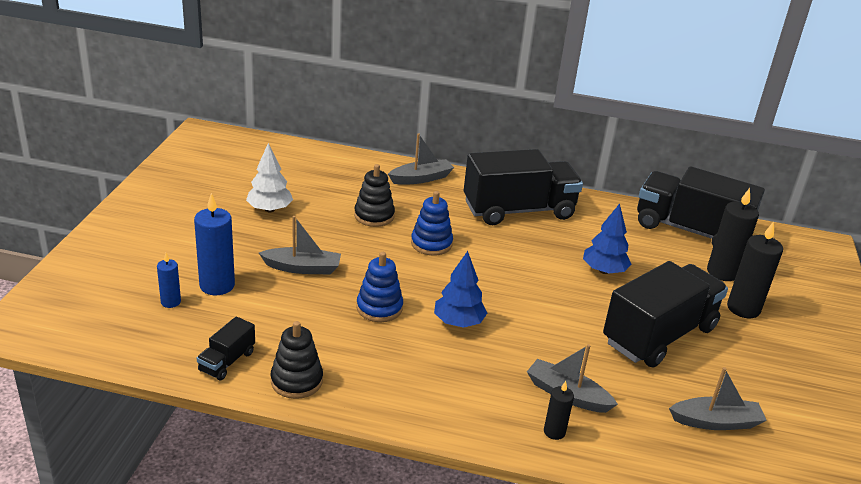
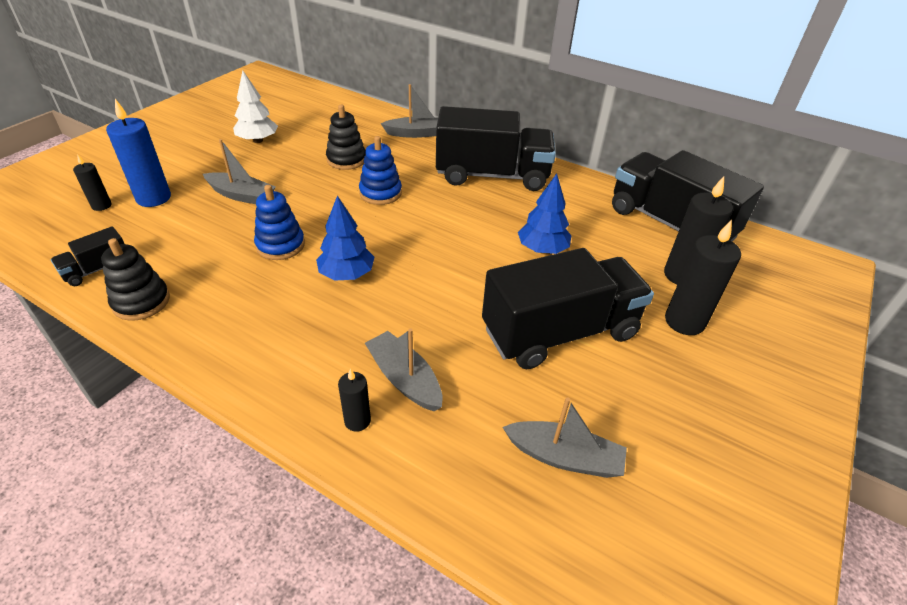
camera: 20 degrees right, 10 degrees up
(171, 302) = (101, 205): blue candle -> black candle

